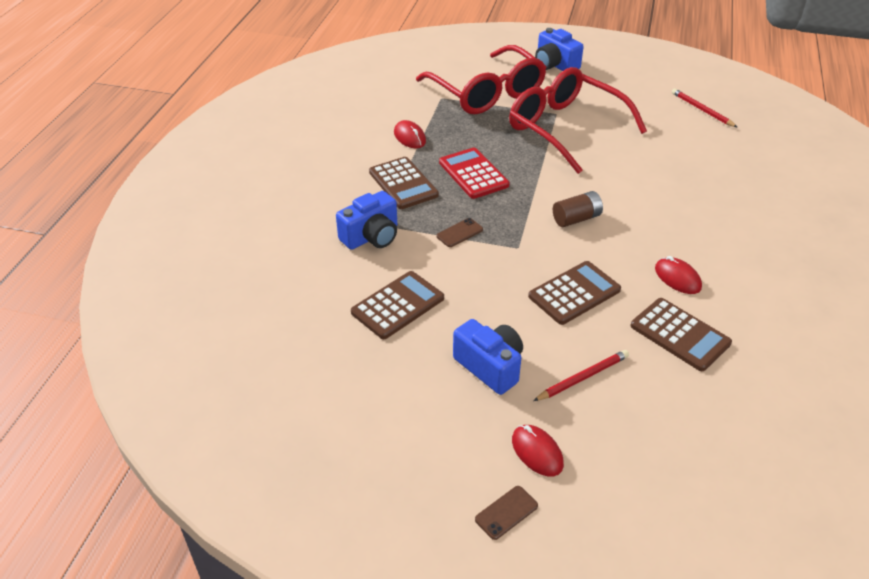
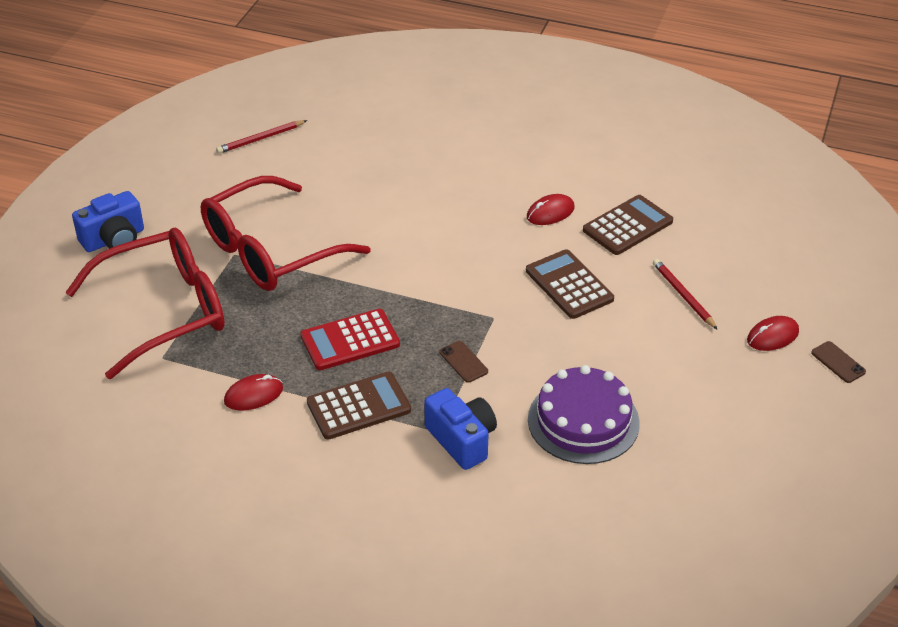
camera: 85 degrees left, 0 degrees up
(397, 305) = (583, 421): brown calculator -> purple cake
(490, 367) = (672, 356): blue camera -> none
(576, 219) = (449, 267): brown battery -> none

